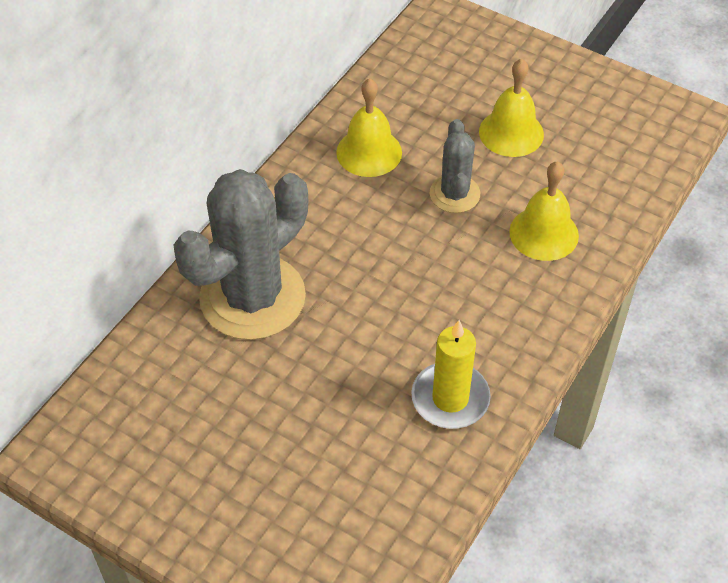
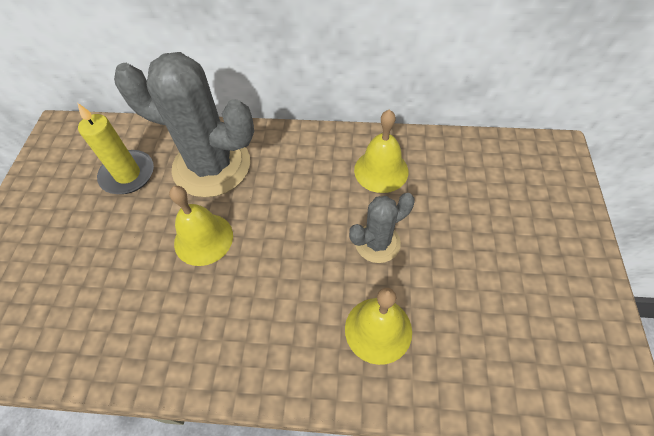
camera: 65 degrees right, 5 degrees up
(450, 398) = (169, 331): yellow candle -> yellow candle (128, 174)
(511, 133) = (473, 255): yellow bell -> yellow bell (203, 239)

